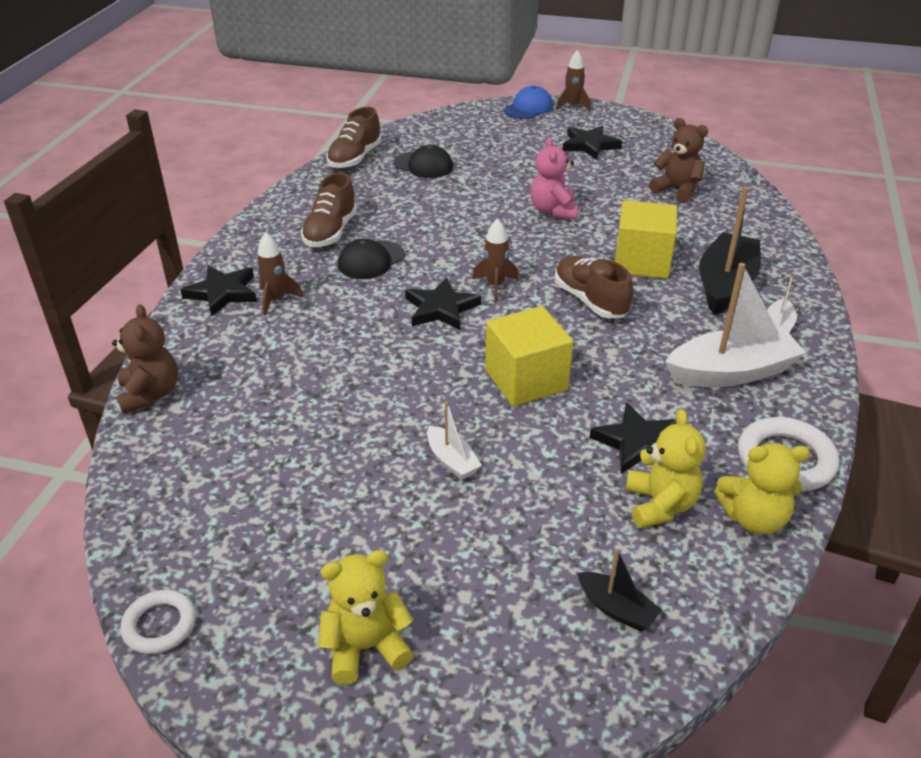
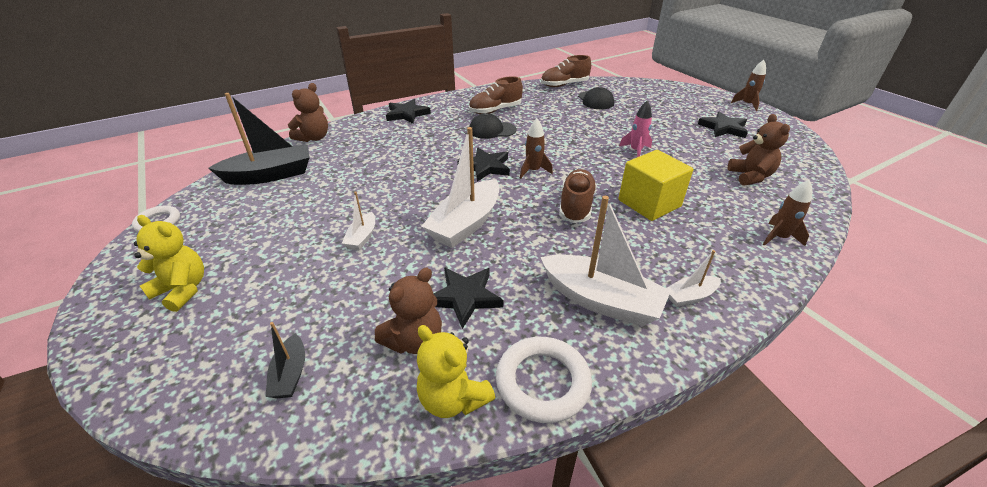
camera: 45 degrees right, 0 degrees up
(276, 300) = (421, 127): brown rocket -> brown rocket (779, 238)
(526, 380) = (466, 224): yellow cube -> white boat
(528, 108) = (712, 96): blue cap -> none
(553, 211) = (636, 151): pink teddy bear -> pink rocket
(660, 505) = (414, 340): yellow teddy bear -> brown teddy bear
(725, 285) = (692, 247): black boat -> black boat (270, 175)

